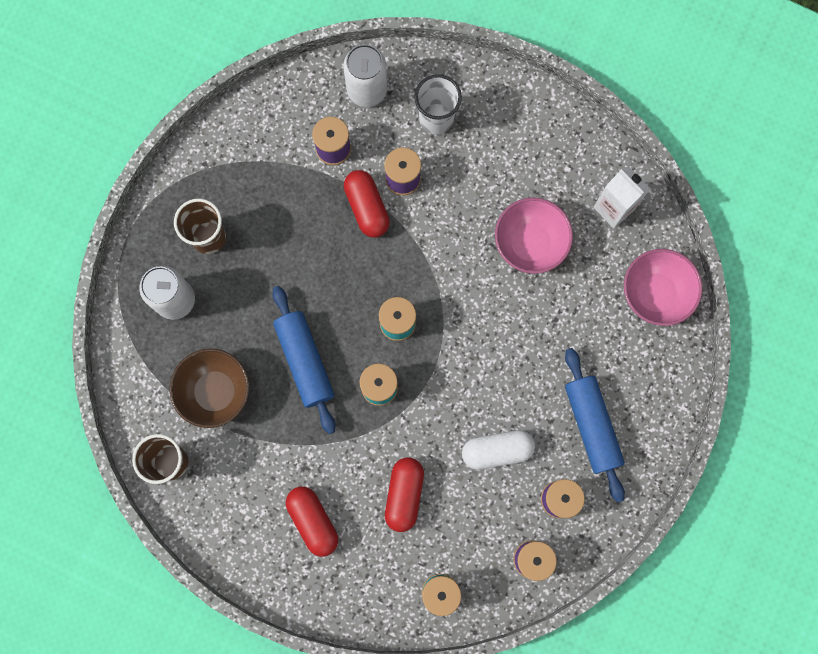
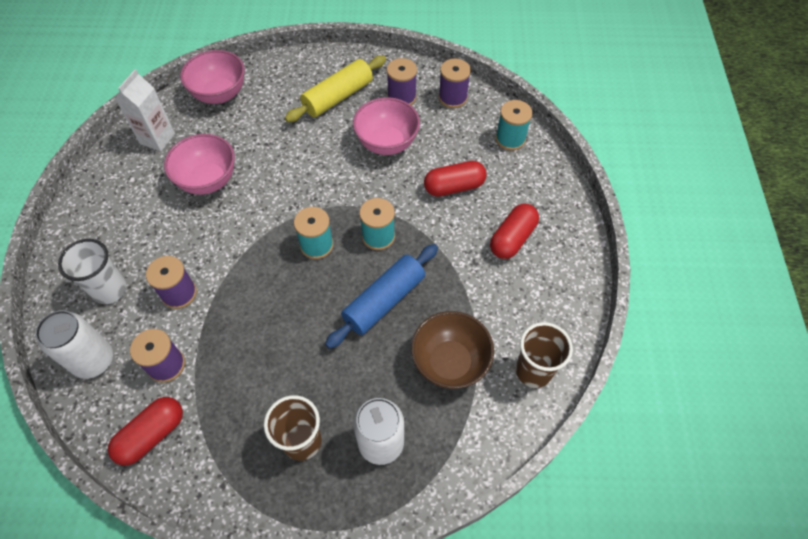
camera: 115 degrees left, 20 degrees down
(367, 207) = (218, 311): red capsule -> red capsule (152, 435)
(497, 450) = (387, 143): white capsule -> pink bowl
(591, 425) = (338, 97): blue rolling pin -> yellow rolling pin

